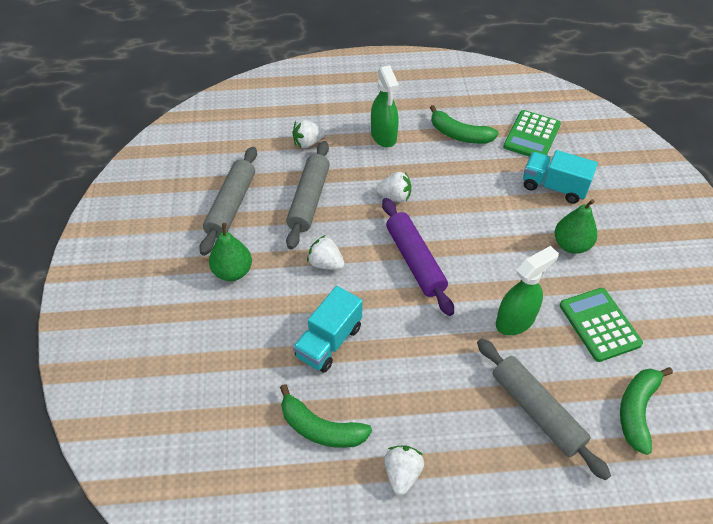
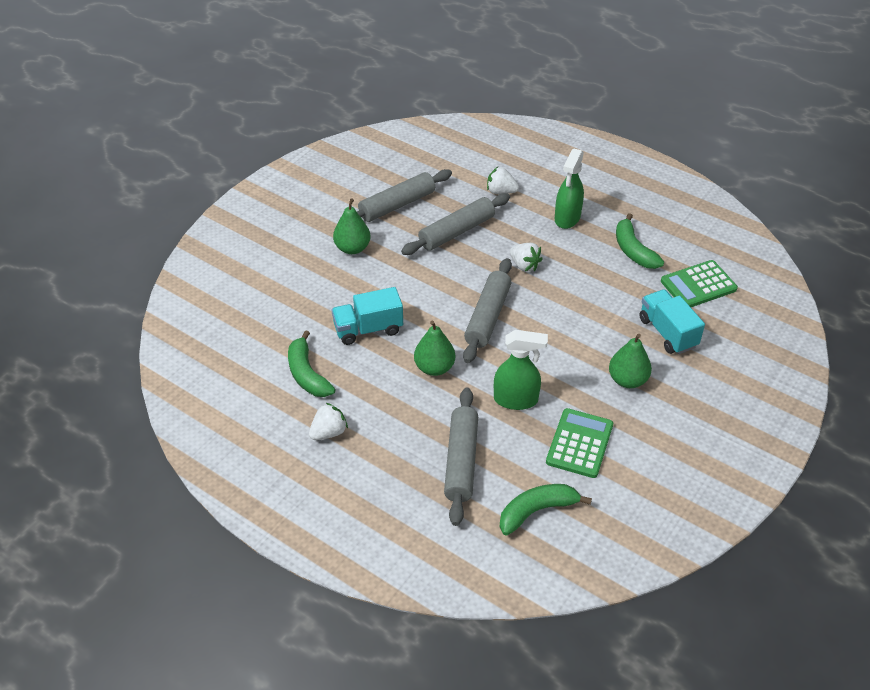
camera: 40 degrees right, 5 degrees down
(326, 263) = (421, 280): white strawberry -> none
(415, 261) = (488, 317): purple rolling pin -> grey rolling pin
(423, 338) = (434, 368): none -> green pear

